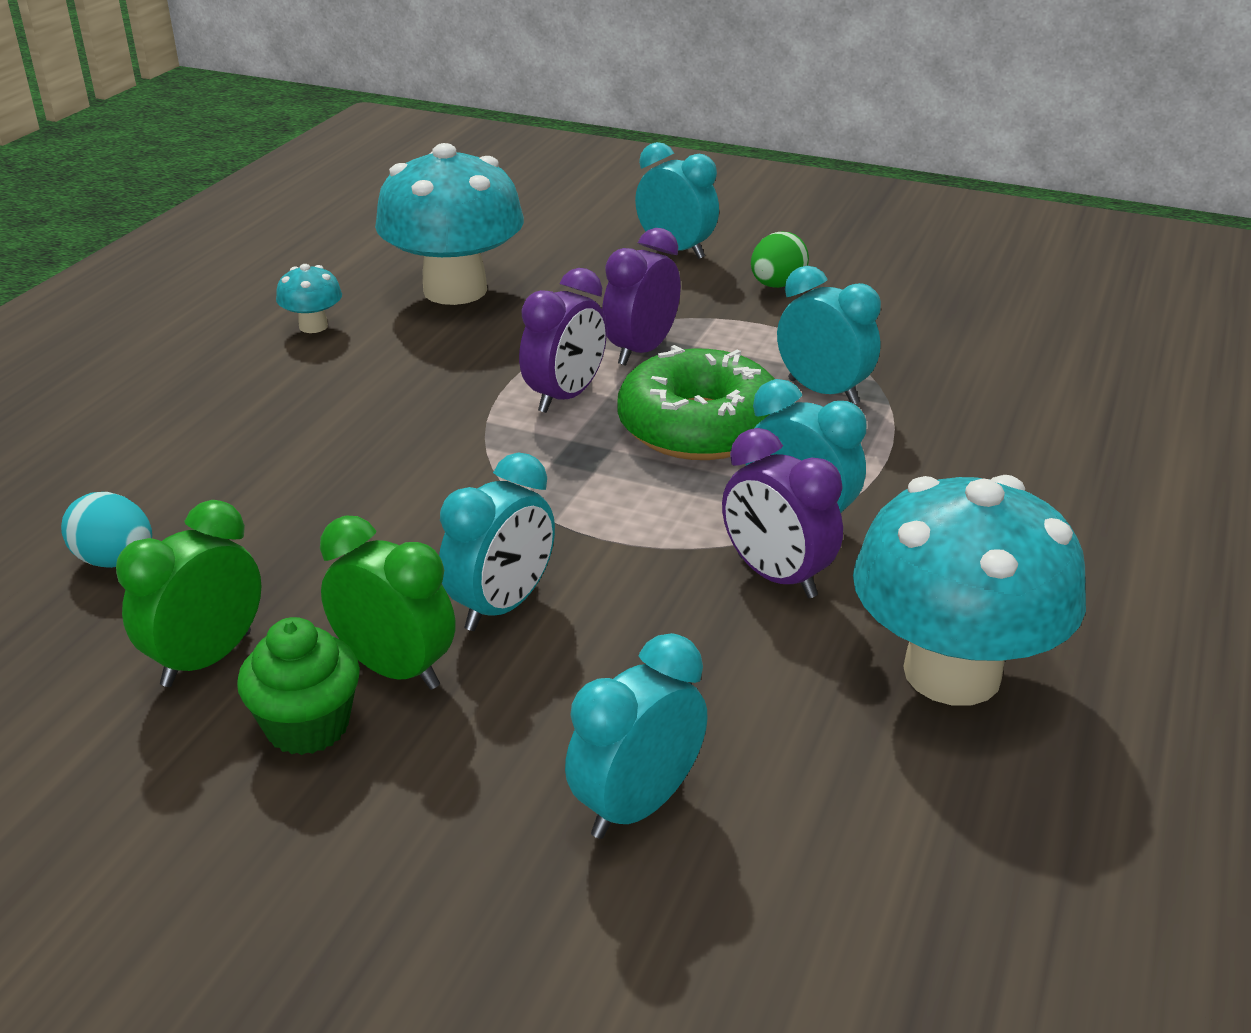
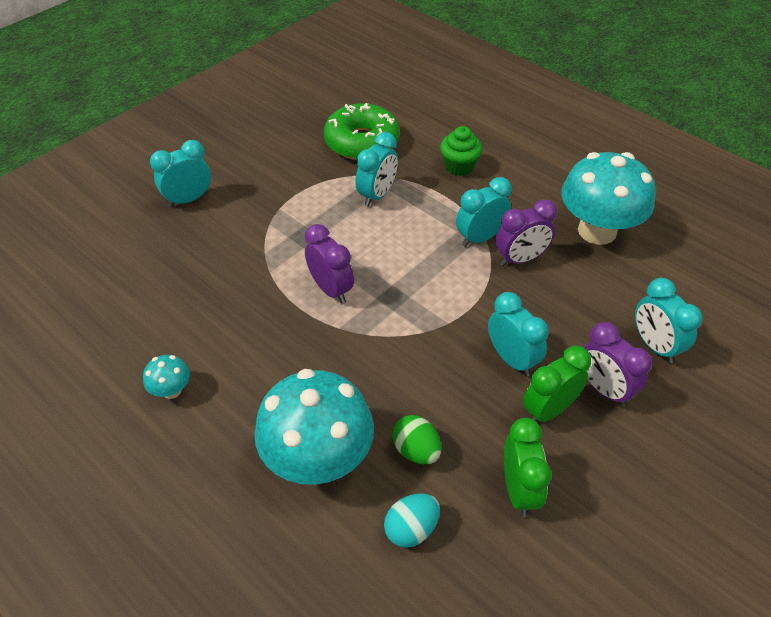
camera: 70 degrees left, 15 degrees up
(207, 659) = (519, 490): green clock -> green clock turned 150 degrees counterclockwise
(308, 726) = (582, 452): green cupcake -> green cupcake (459, 166)
(455, 290) = (170, 308): turquoise mushroom -> turquoise mushroom (318, 459)
(641, 351) = (298, 246): purple clock -> purple clock (603, 389)
(699, 427) = (387, 247): green donut -> green donut (362, 142)
(777, 285) = (259, 175): green egg -> green egg (416, 450)
(823, 392) = (377, 195): turquoise clock -> turquoise clock turned 150 degrees clockwise

